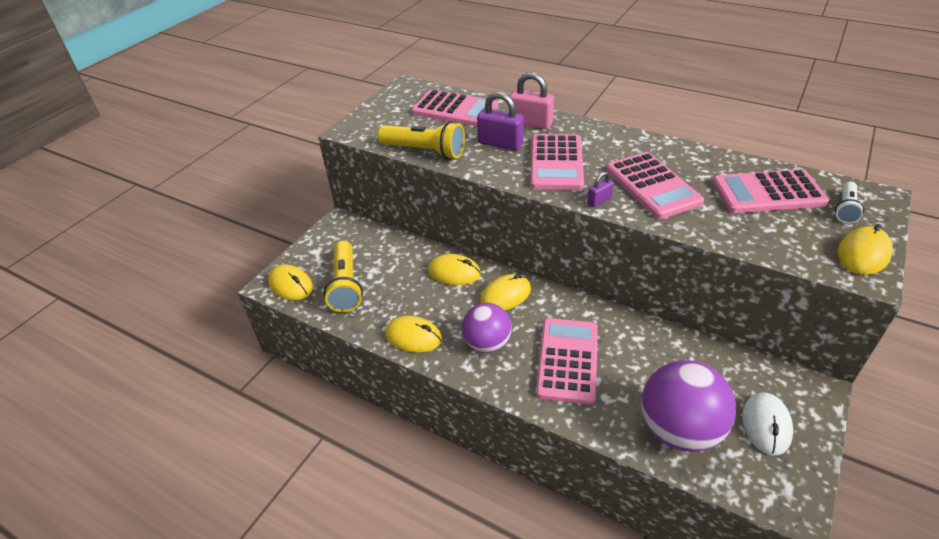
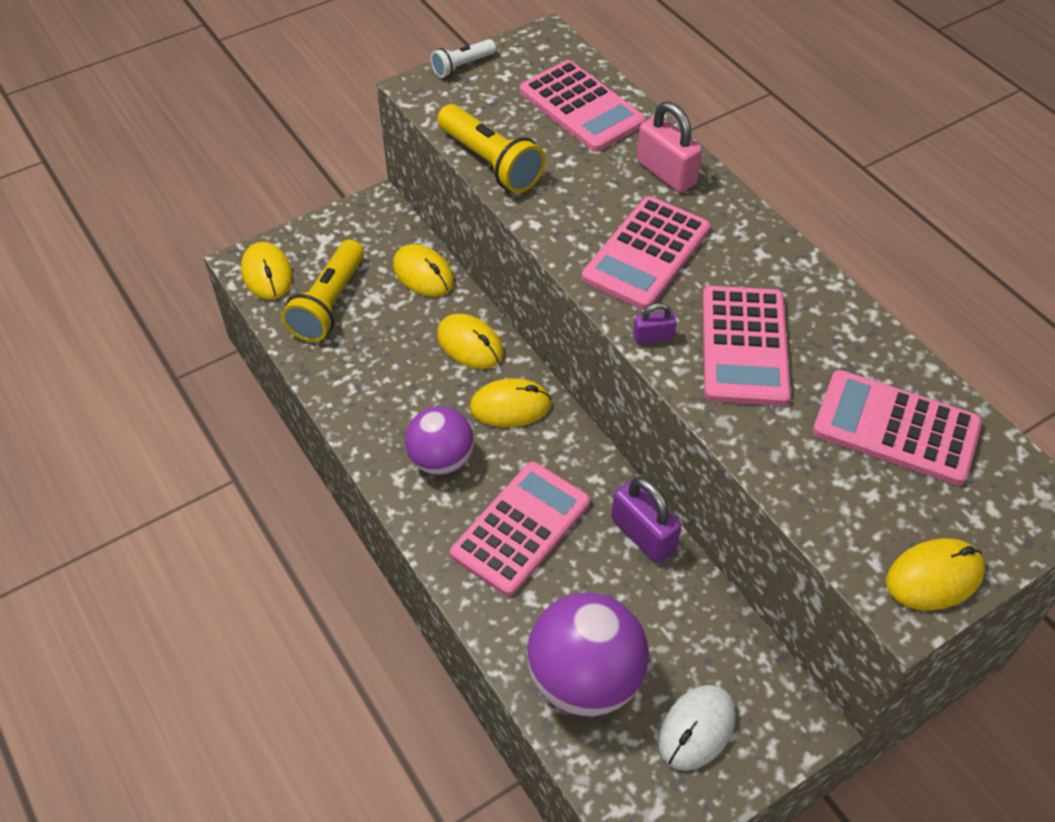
camera: 25 degrees right, 10 degrees up
(413, 337) = (362, 410): yellow mouse -> yellow mouse (423, 274)
(500, 143) = (597, 191): purple padlock -> purple padlock (643, 535)
(845, 209) = (982, 503): white flashlight -> white flashlight (462, 66)

